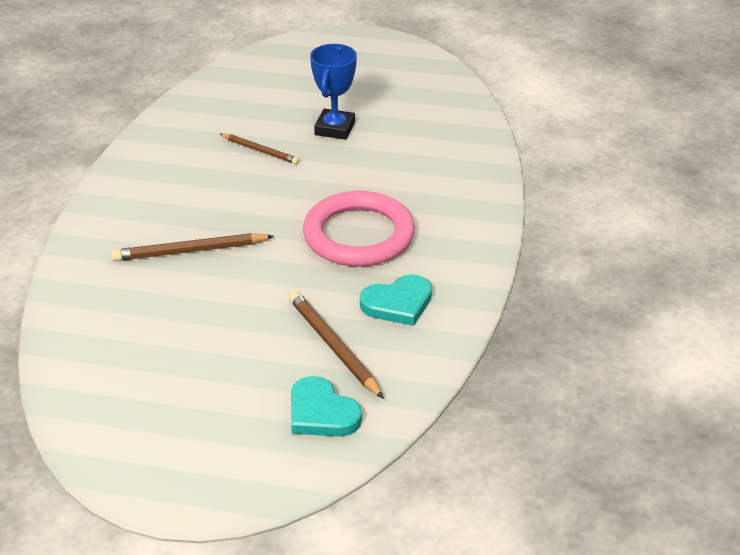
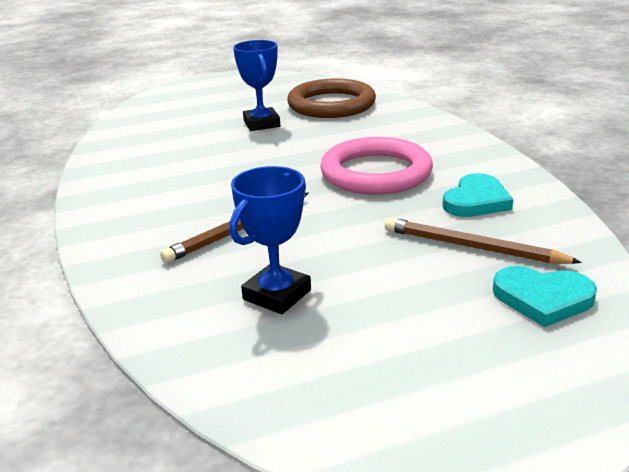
camera: 30 degrees left, 10 degrees down
(156, 323) = (277, 295): none -> blue trophy
(260, 151) = (215, 151): brown pencil -> none
(426, 126) = (331, 104): none -> brown ring

